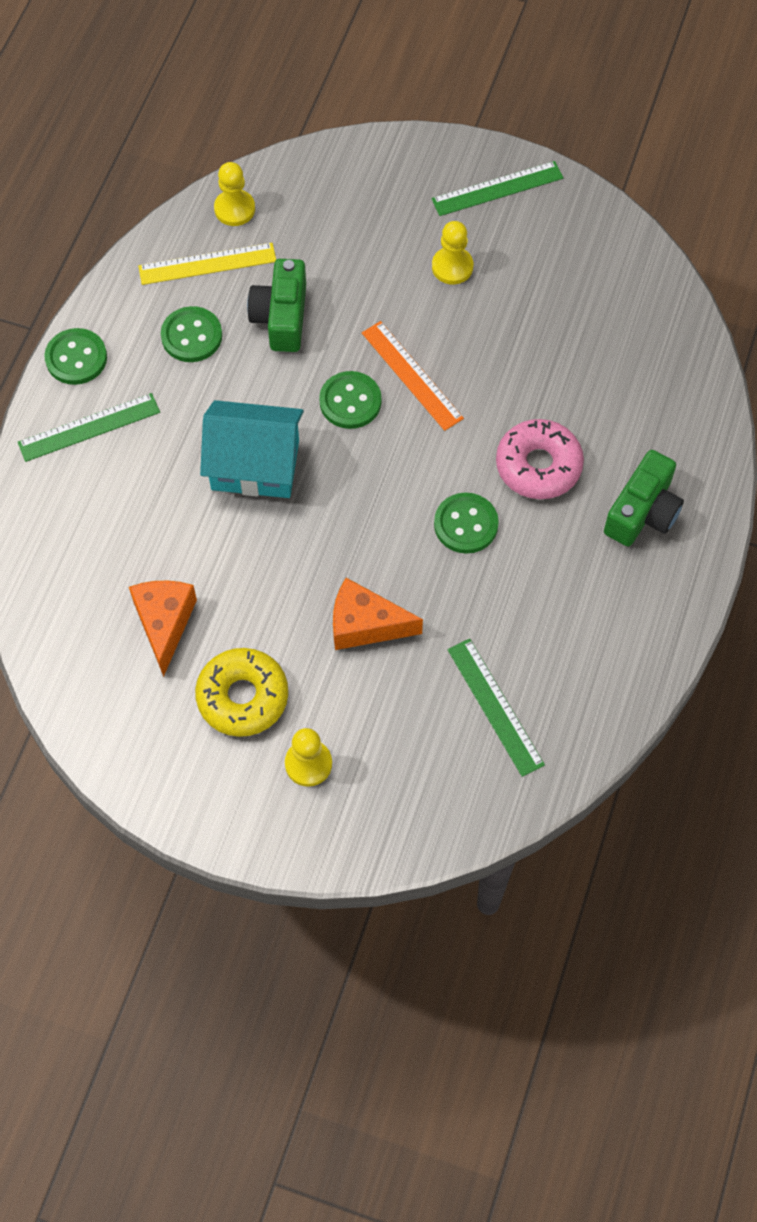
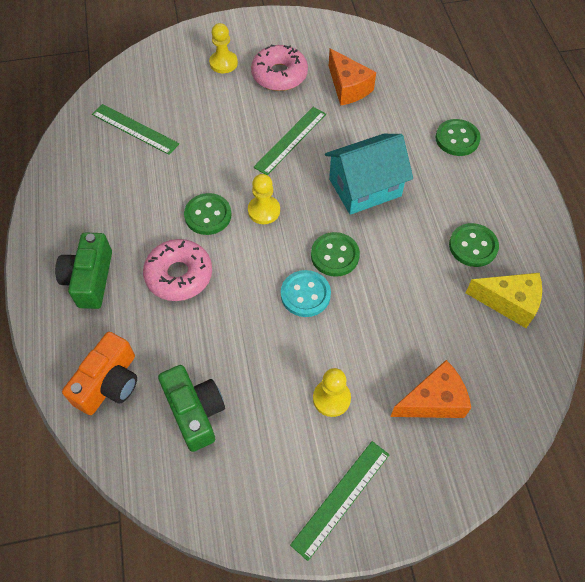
camera: 150 degrees right, 5 degrees down
(76, 358) = (529, 196): green button -> green button (457, 139)
(89, 427) = (481, 161): green ruler -> green ruler (290, 140)
(207, 264) = (509, 302): yellow ruler -> yellow cheese
(234, 209) = (529, 357): yellow pawn -> yellow pawn (264, 211)
(242, 697) = (279, 75): yellow donut -> pink donut
(281, 317) = (426, 290): green camera -> green camera (195, 412)
(365, 624) = (235, 135): orange cheese -> orange cheese (433, 401)
(411, 375) = (305, 294): orange ruler -> turquoise button
(666, 386) = (109, 383): none -> orange camera

